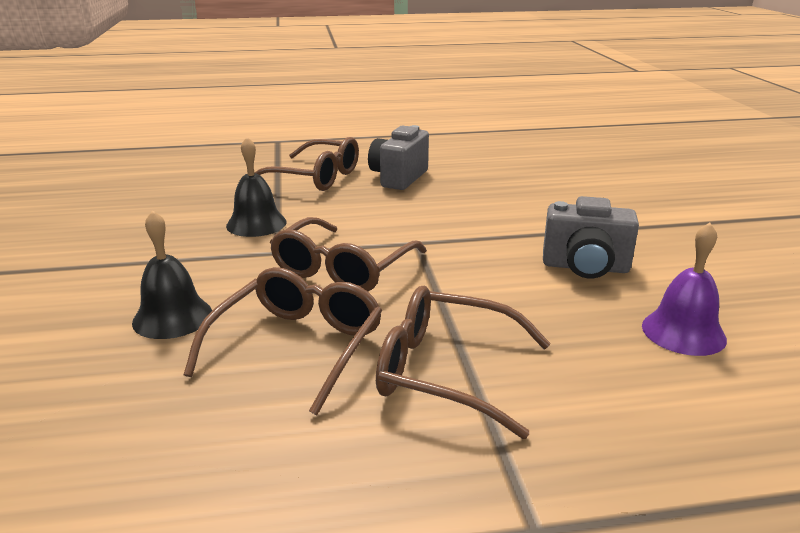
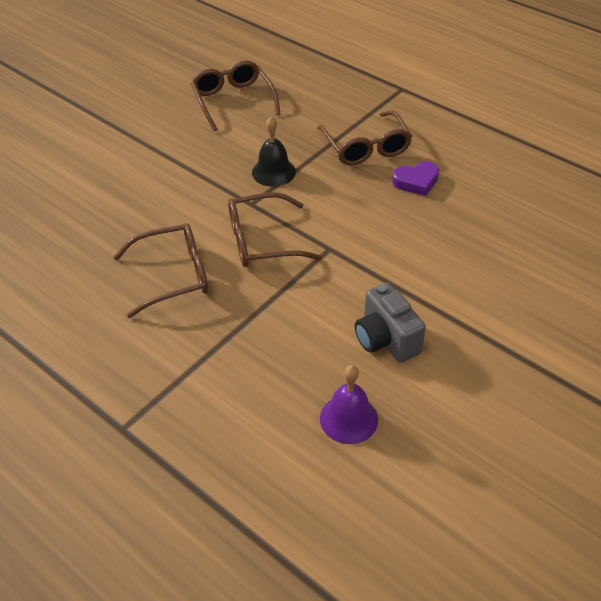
camera: 50 degrees right, 20 degrees up
(172, 317) = (153, 218): black bell -> none
(398, 178) = (416, 181): grey camera -> purple heart
(446, 372) = (205, 340): brown glasses -> brown glasses (233, 101)

